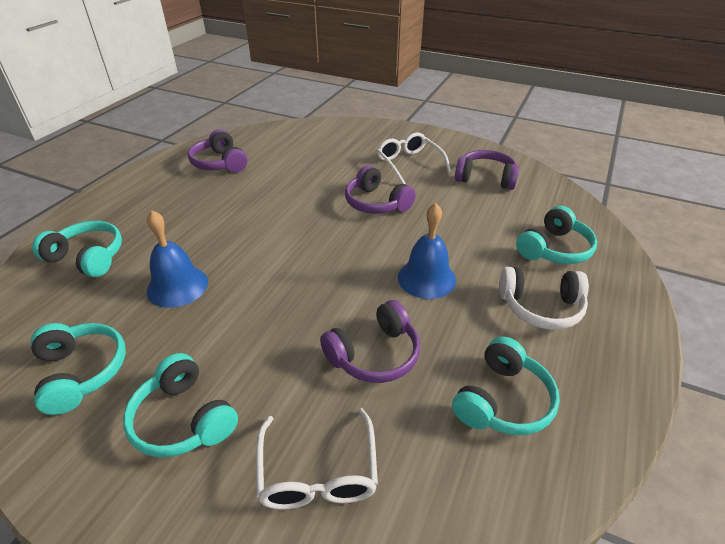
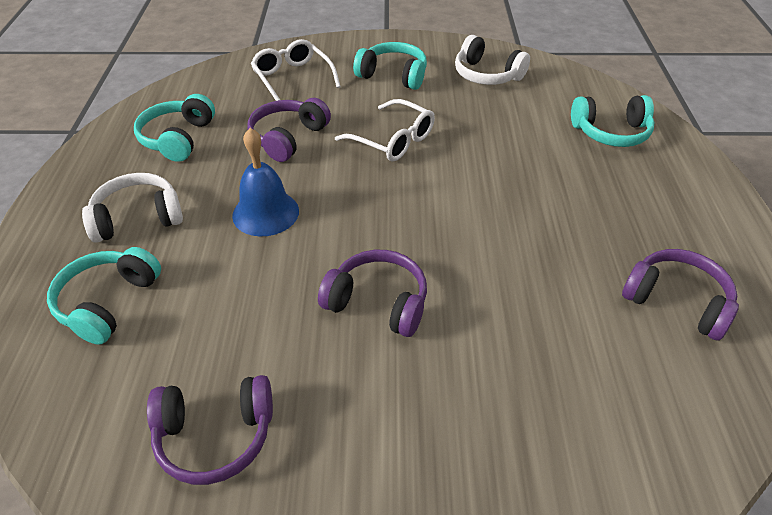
camera: 155 degrees right, 5 degrees up
(82, 372) = (487, 75): turquoise headphones -> white headphones
(177, 286) = (497, 135): blue bell -> none
(409, 164) = (374, 427): white glasses -> white glasses (393, 140)

